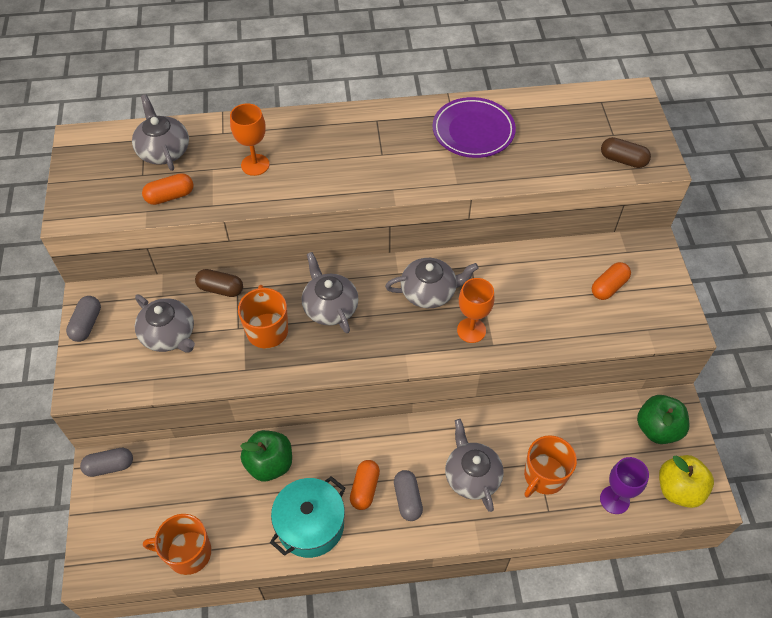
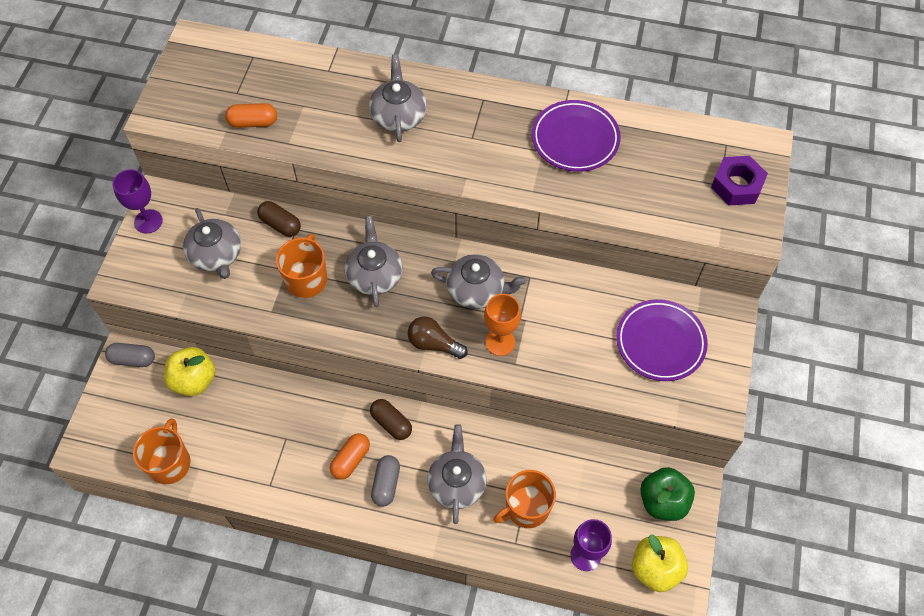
camera: 20 degrees right, 5 degrees up
(87, 324) = (148, 221): grey capsule -> purple goblet
(163, 150) = (266, 73): grey teapot -> grey teapot (398, 115)
(180, 466) = (194, 380): none -> yellow apple
(187, 553) = (170, 463): orange mug -> orange mug turned 75 degrees clockwise
(255, 165) = (345, 113): orange goblet -> none
(269, 464) = (274, 406): green apple -> none
(310, 525) = (287, 476): turquoise pot -> none
(412, 351) = (434, 344): none -> brown light bulb
(609, 287) = (660, 342): orange capsule -> purple plate
(623, 160) = (716, 216): brown capsule -> brown capsule (391, 423)
(626, 131) = (737, 185): none -> purple nut

